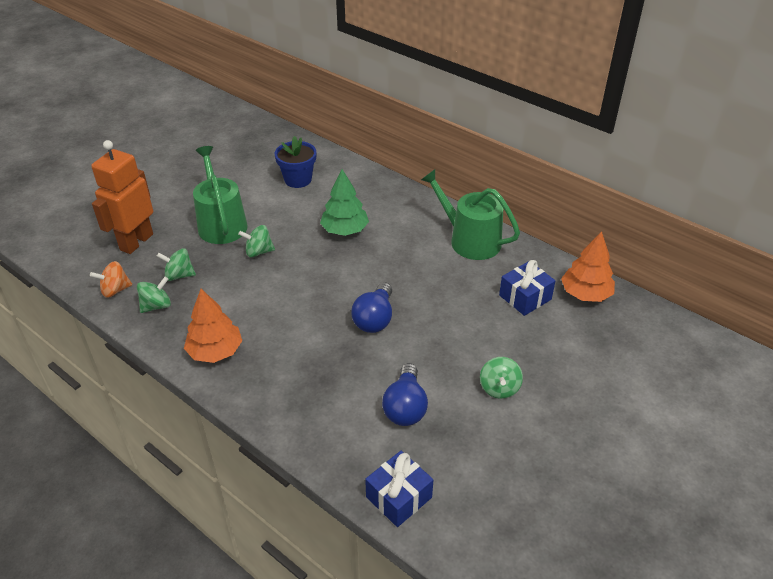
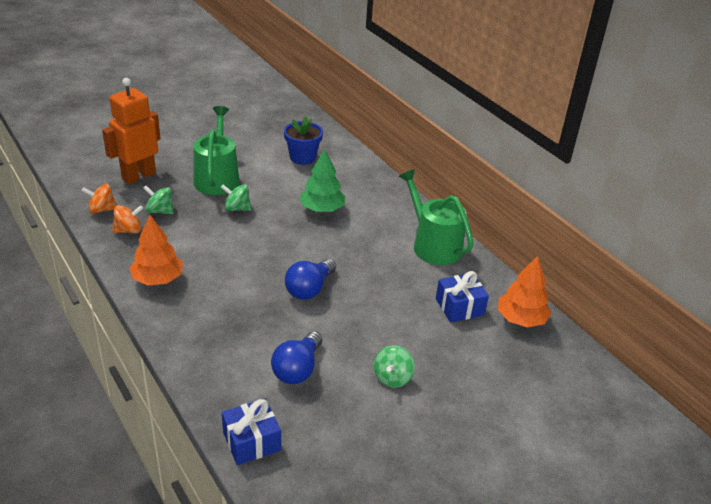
camera: 15 degrees right, 5 degrees down
(156, 306) = (129, 230): green spinning top -> orange spinning top

